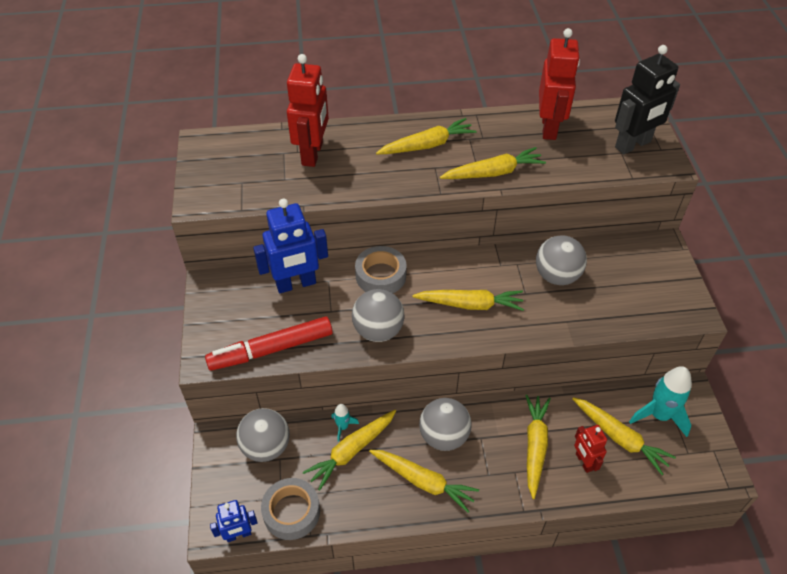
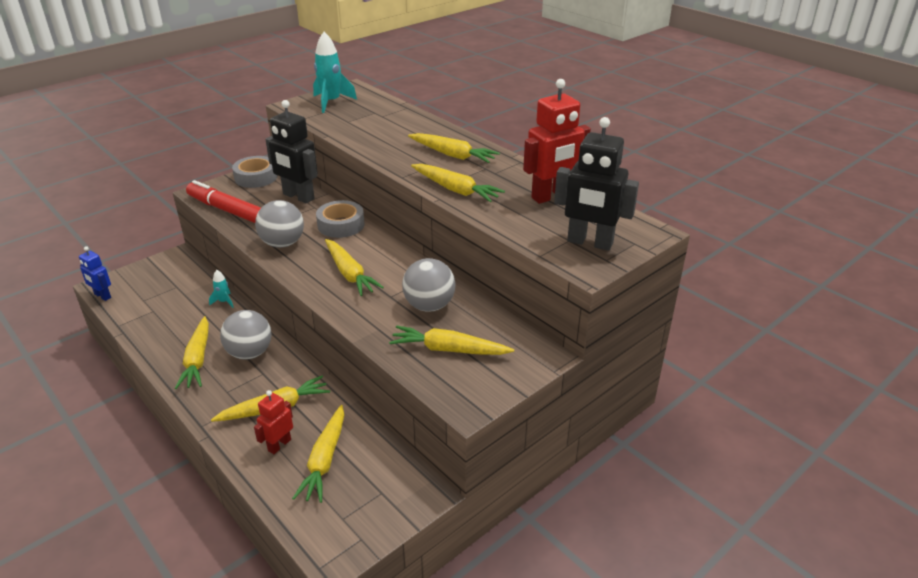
camera: 55 degrees right, 15 degrees down
(266, 447) = (183, 277): grey ball -> none
(291, 512) = (133, 310): grey tape -> grey tape (256, 177)
(296, 284) = (298, 197): blue robot -> black robot
(313, 154) = (386, 121): red robot -> none
(351, 451) = (204, 314): yellow carrot -> yellow carrot (449, 349)
(659, 415) = (375, 480): turquoise rocket -> turquoise rocket (331, 102)

